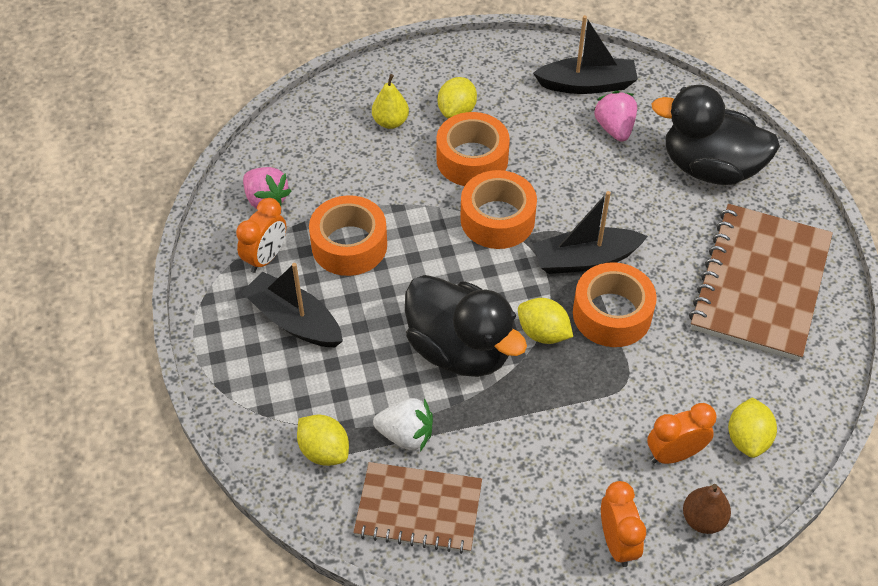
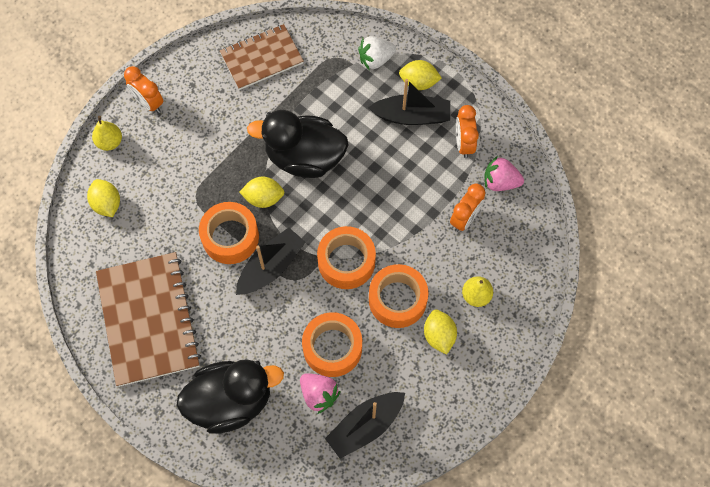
camera: 145 degrees right, 15 degrees up
(324, 451) = (333, 57): yellow lemon -> yellow lemon (418, 82)
(349, 245) = (422, 183): orange tape -> orange tape (332, 348)
(406, 435) = (297, 91): white strawberry -> white strawberry (375, 59)
(674, 454) = (144, 169): orange clock -> orange clock (464, 218)
(703, 519) = (110, 142): brown pear -> yellow pear

